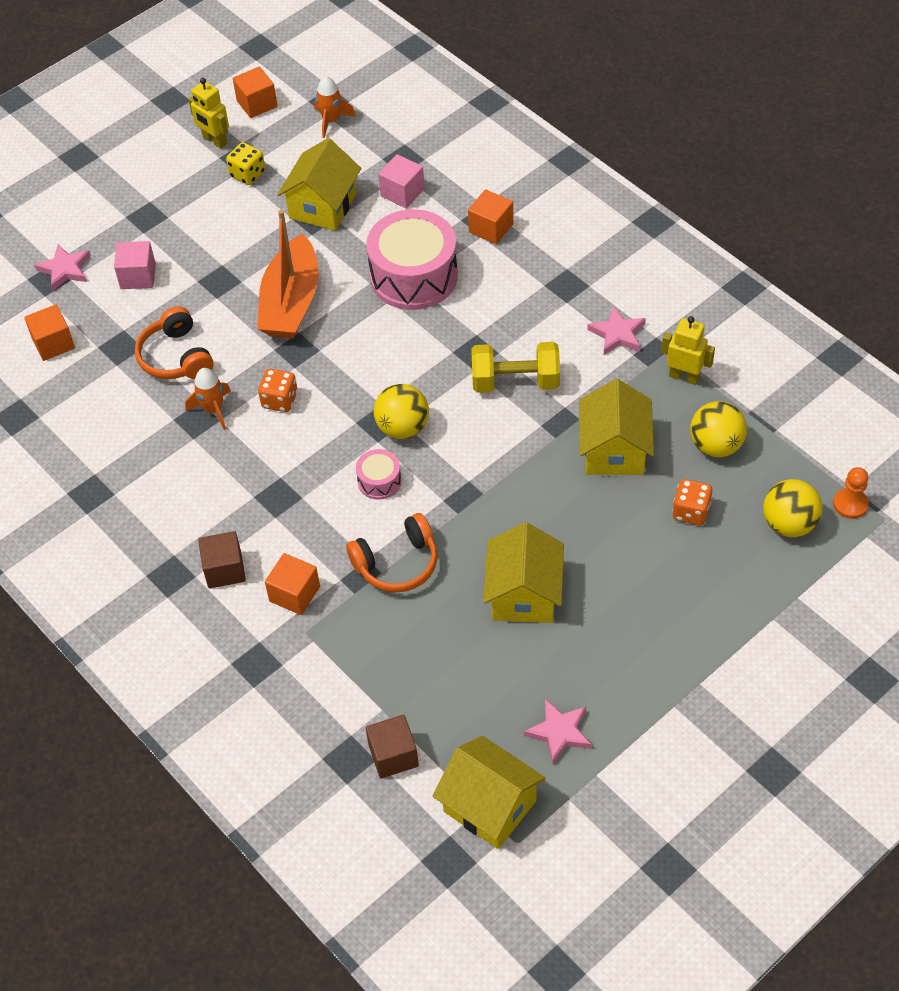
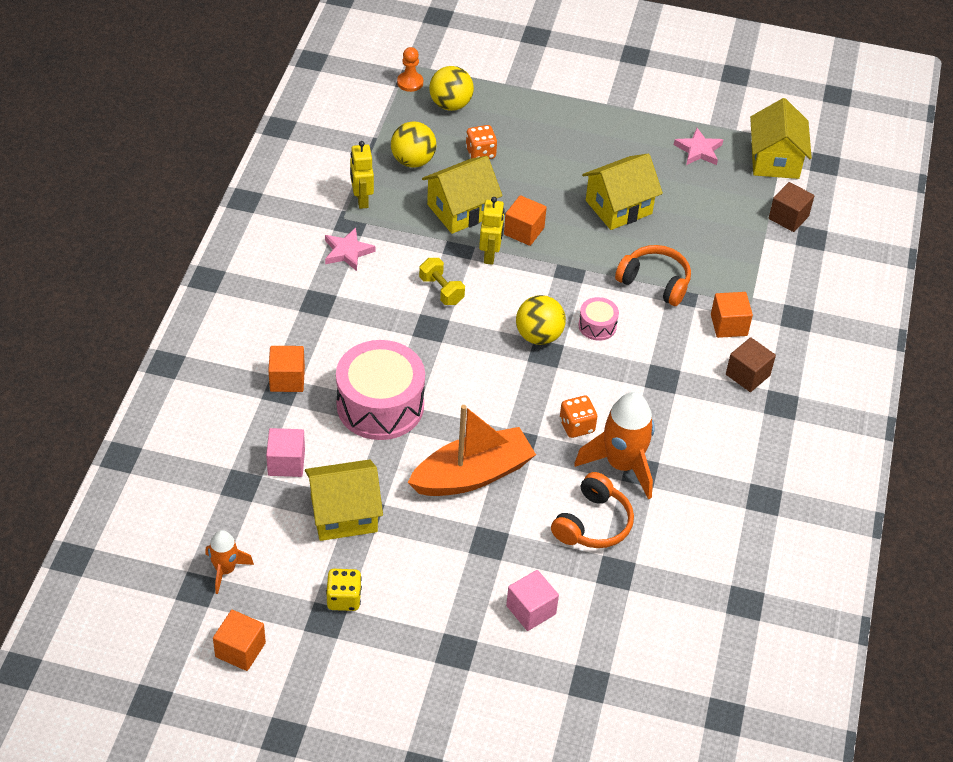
camera: 130 degrees left, 5 degrees down
(53, 343) = (653, 626): orange cube -> orange cube (524, 231)
(65, 269) = (568, 677): pink star -> none
(213, 410) = (622, 465): orange rocket -> orange rocket, size x1.77
(214, 141) = (317, 655): yellow robot -> yellow robot (490, 255)
(515, 382) = (441, 290): yellow dumbbell -> yellow dumbbell, size x0.65

